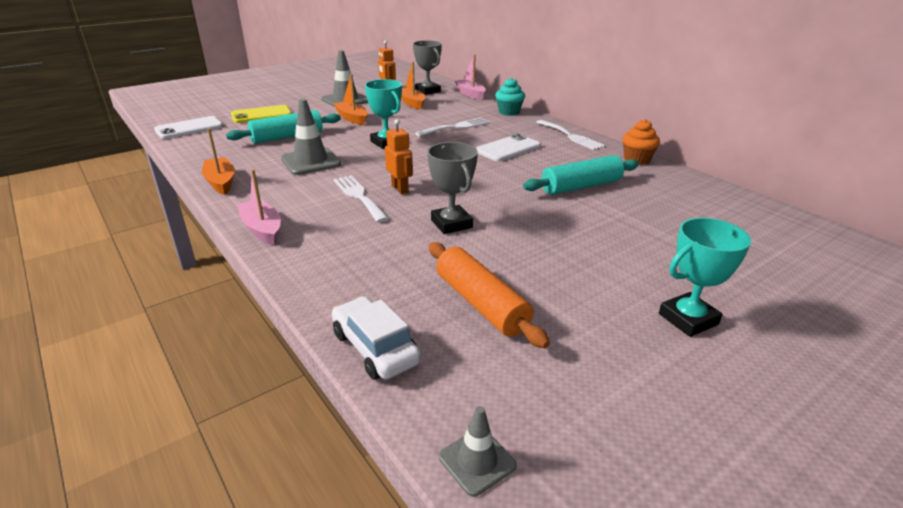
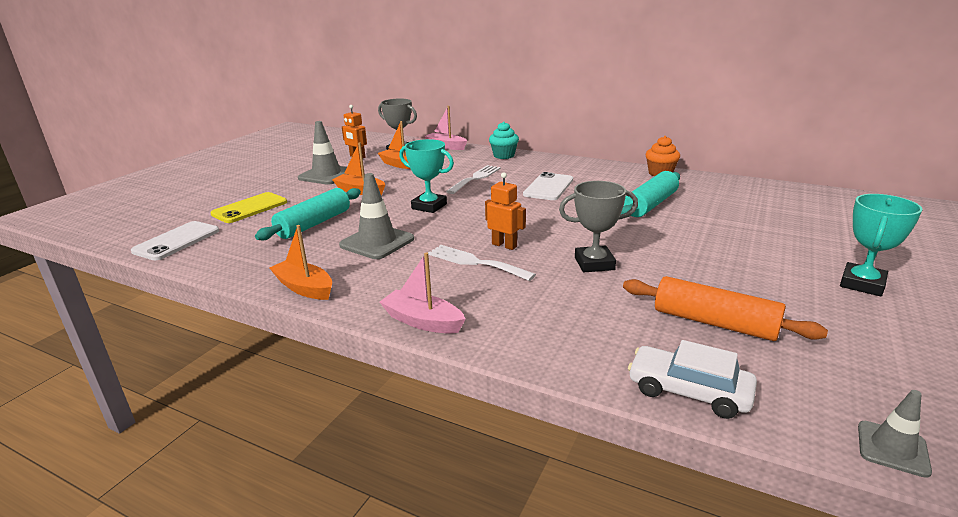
camera: 25 degrees left, 5 degrees down
(451, 224) = (594, 263): grey trophy -> grey trophy turned 45 degrees counterclockwise
(571, 136) = (584, 165): white fork -> none

